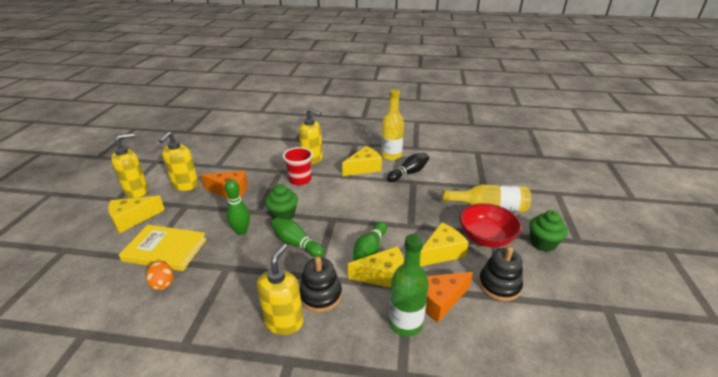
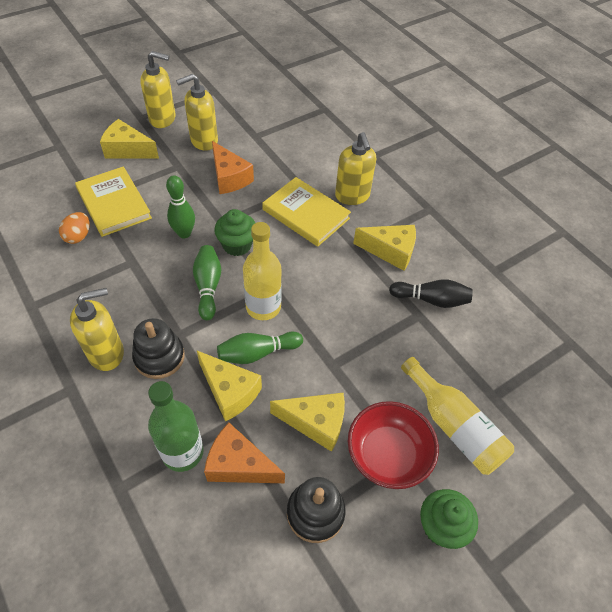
camera: 45 degrees right, 20 degrees up
(300, 179) = (306, 214): red cup -> yellow book
(391, 156) = (446, 259): yellow bottle -> yellow bottle (263, 307)

